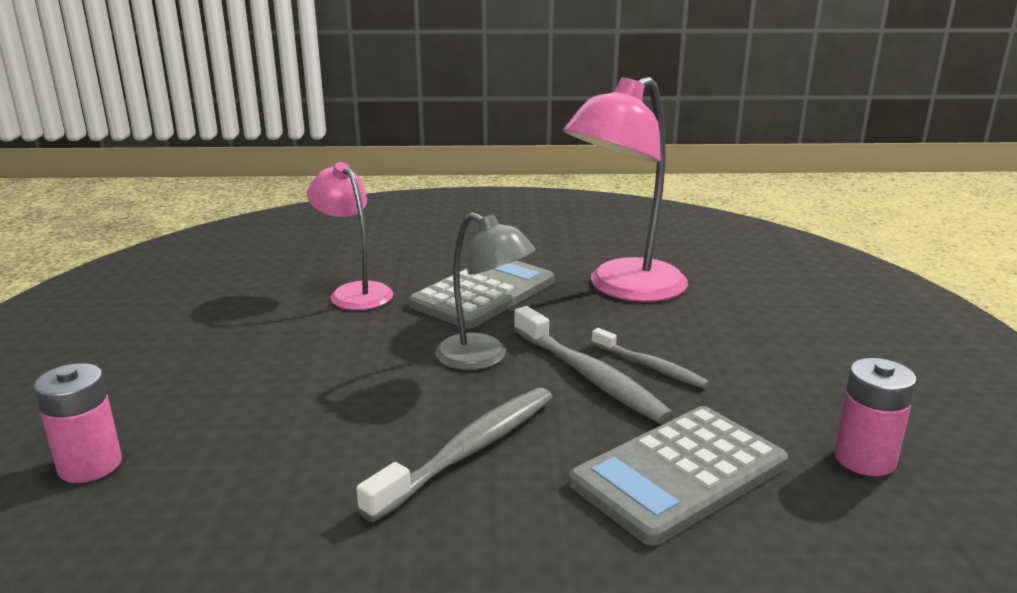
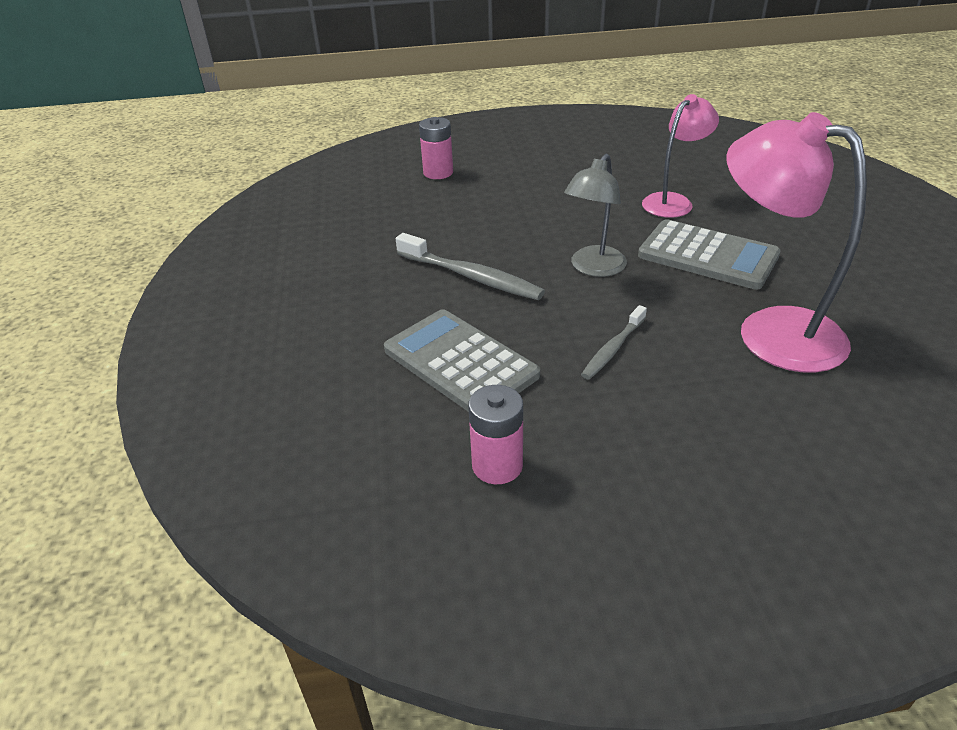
camera: 85 degrees right, 15 degrees up
(589, 375) = (585, 318): grey toothbrush -> none

